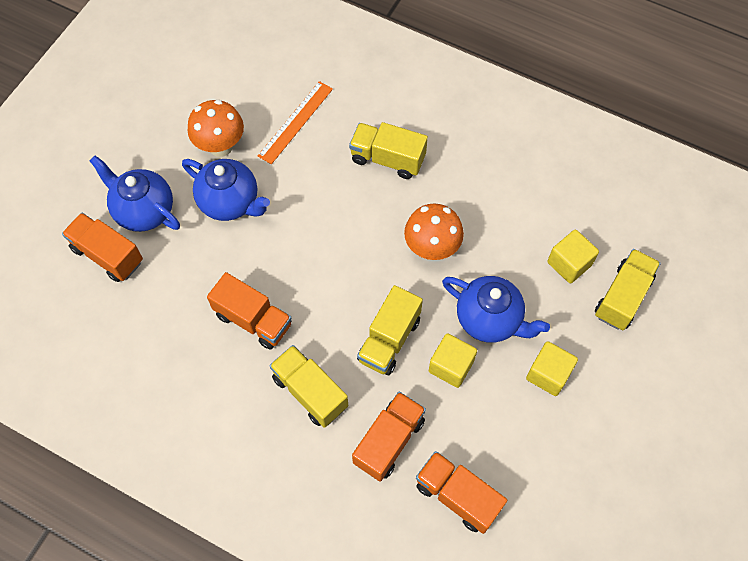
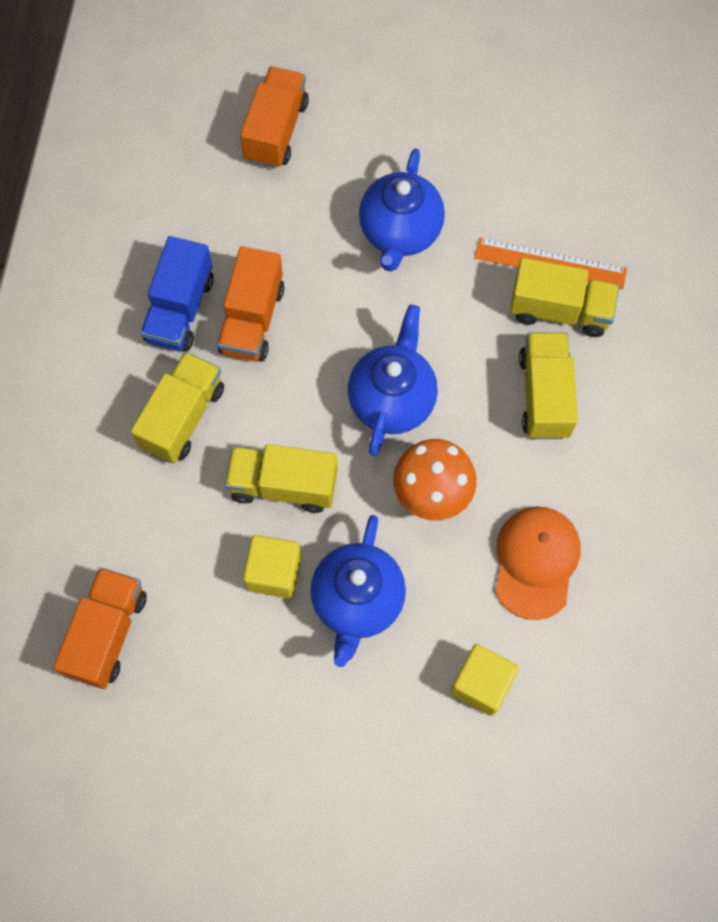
camera: 70 degrees right, 5 degrees up
(144, 211) = (349, 144): blue teapot -> blue teapot (392, 399)
(221, 146) = (474, 191): orange mushroom -> none
(222, 367) = (180, 309): none -> blue truck
(389, 441) = (150, 530): orange truck -> none
(499, 204) = (536, 562): none -> orange cap
(548, 374) = (306, 700): yellow cube -> none
(622, 297) = (458, 773): yellow truck -> yellow truck (559, 310)

